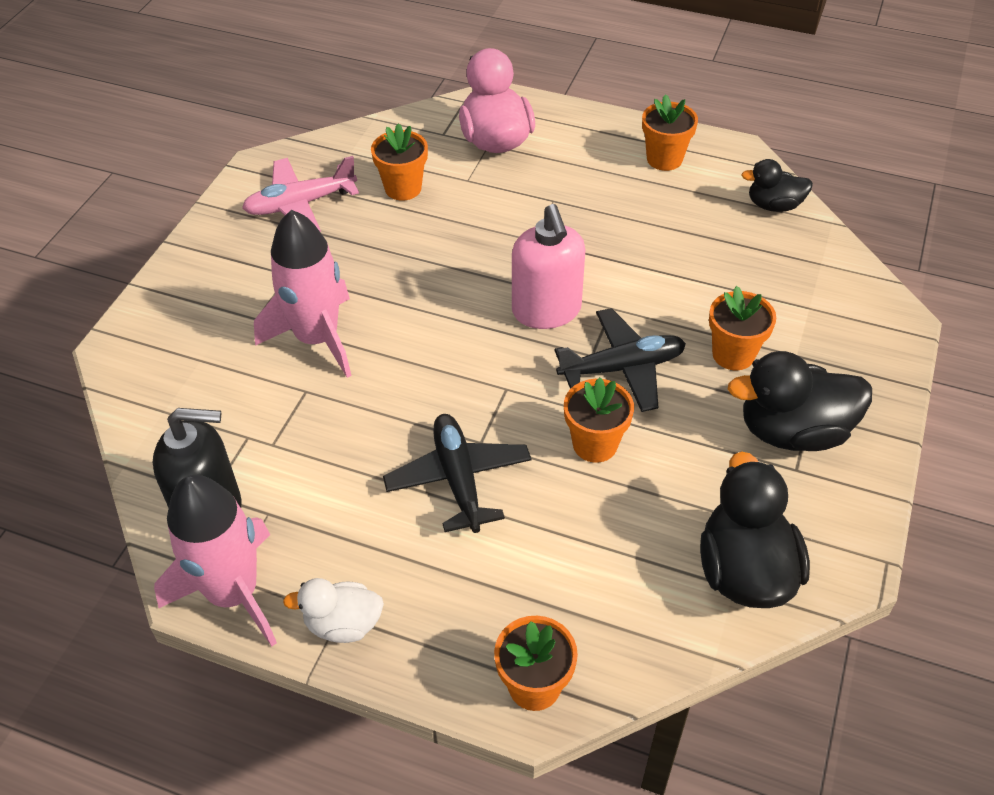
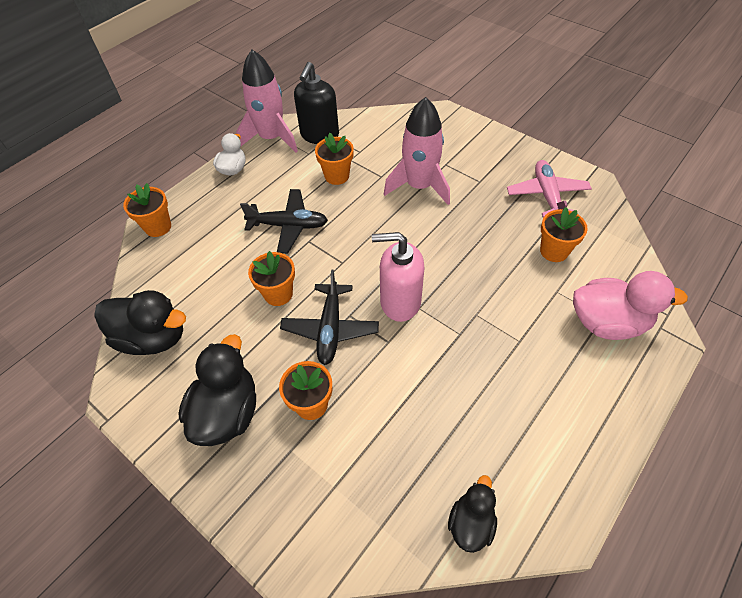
camera: 110 degrees right, 5 degrees up
(664, 159) = (560, 449): orange flower pot -> orange flower pot (337, 176)

